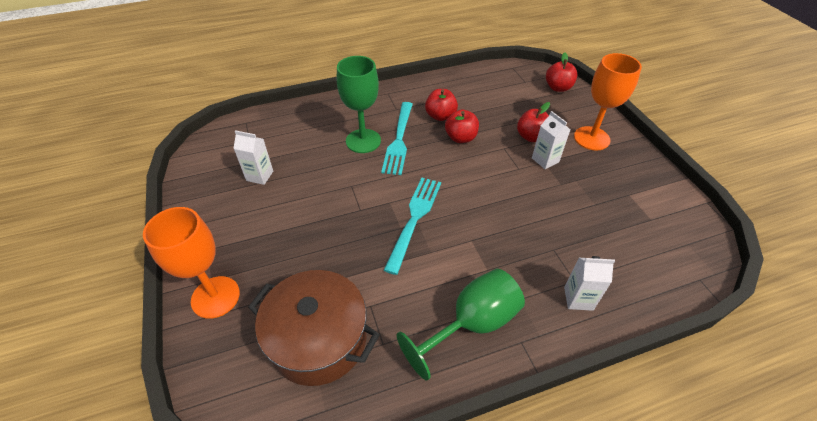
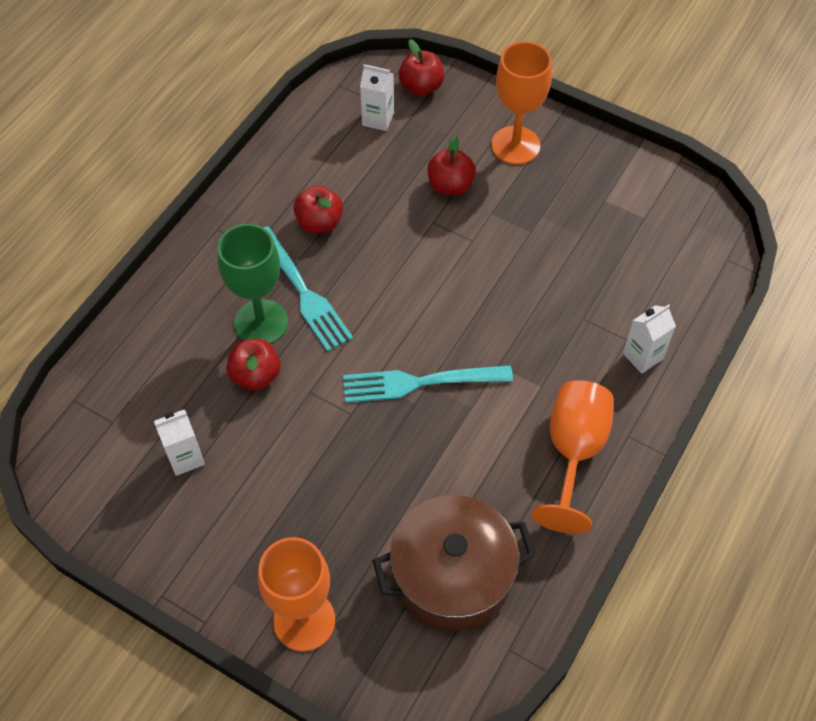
camera: 40 degrees left, 10 degrees up
(414, 219) = (420, 382): turquoise fork -> turquoise fork turned 75 degrees counterclockwise
(461, 138) = (373, 240): red apple -> red apple (256, 375)
(472, 324) = (573, 452): green goblet -> orange goblet
(545, 160) = (490, 210): white carton -> white carton (378, 119)

